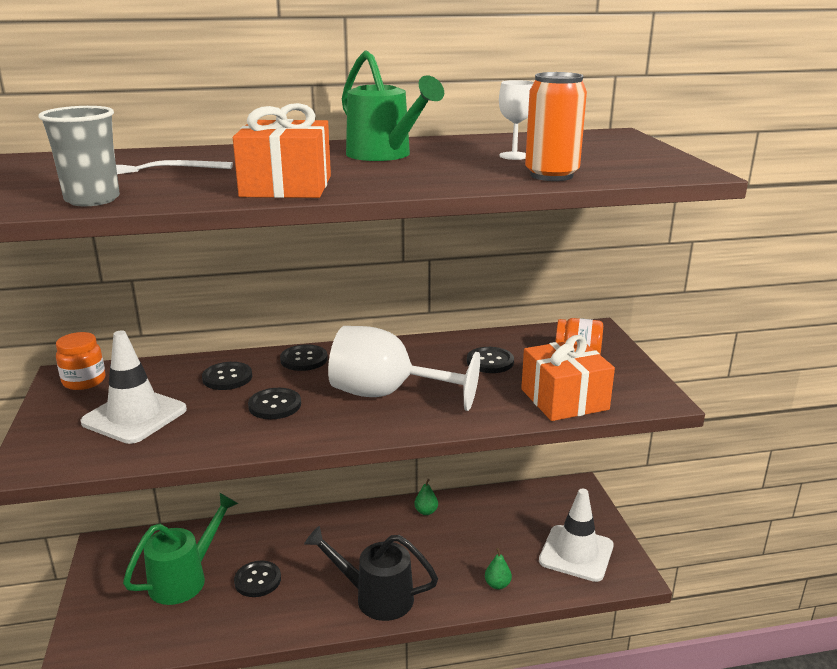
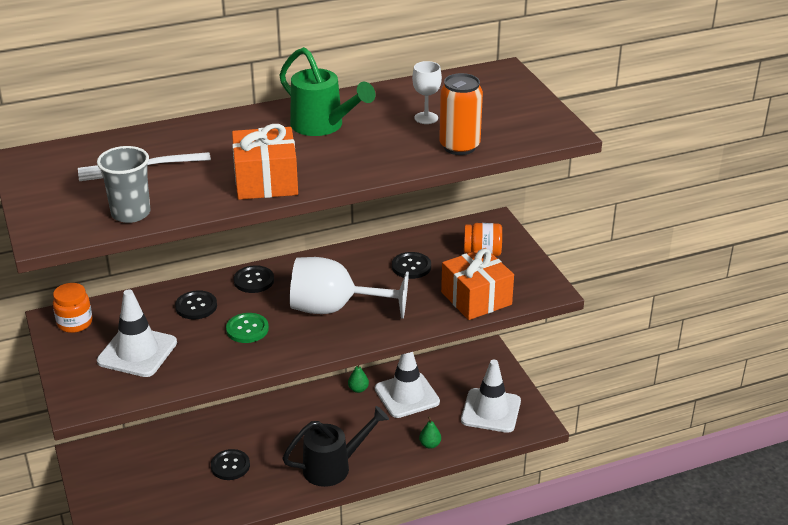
camera: 10 degrees left, 10 degrees up
(184, 579) = (167, 472): green watering can -> none
(275, 405) = (247, 329): black button -> green button
(376, 597) = (333, 467): black watering can -> black watering can turned 150 degrees clockwise
(479, 524) = (407, 395): none -> white traffic cone

